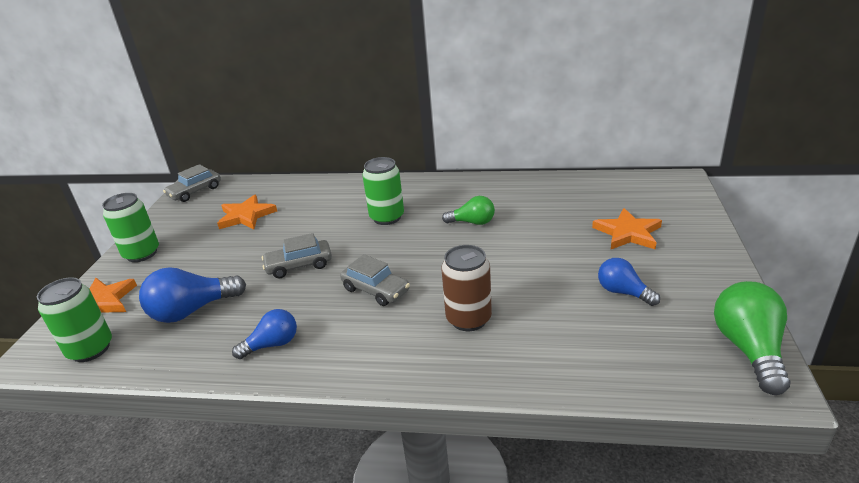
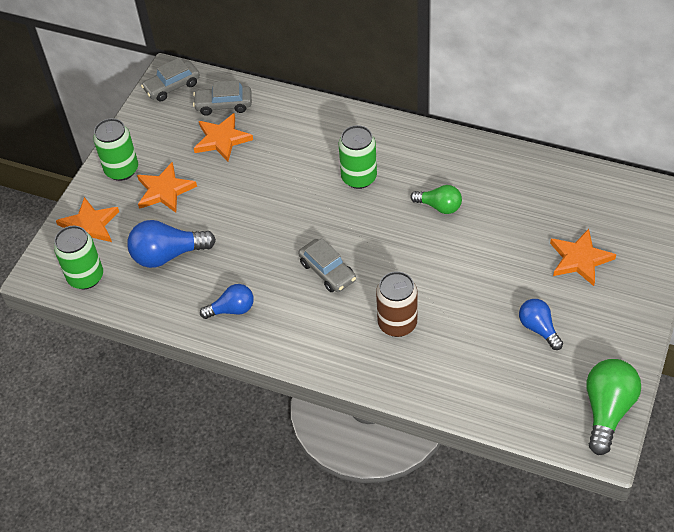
camera: 15 degrees right, 20 degrees up
(188, 260) = (164, 190): none -> orange star
(299, 265) = (265, 223): grey car -> grey car (224, 105)

